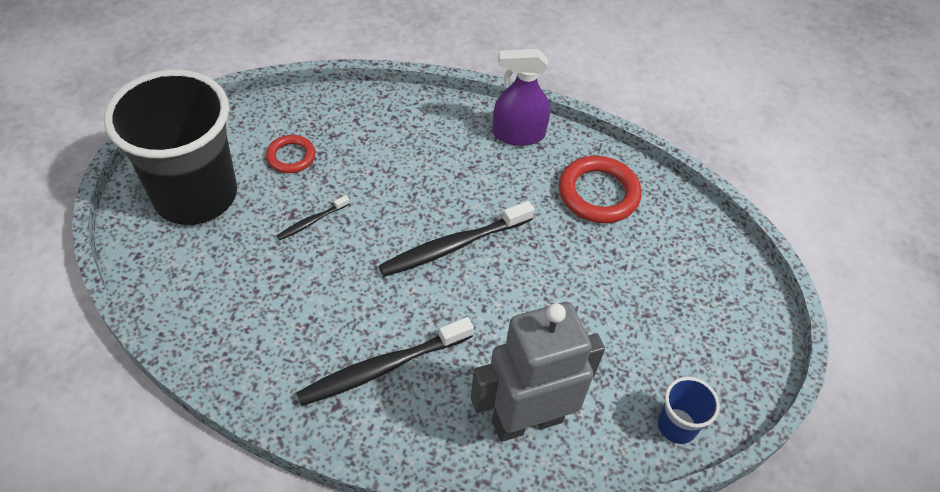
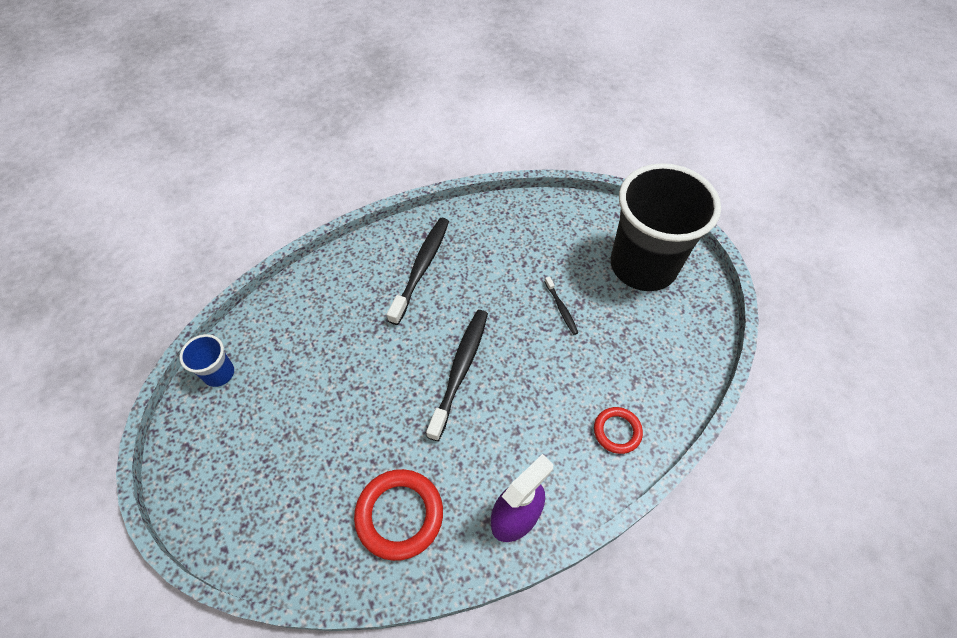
camera: 140 degrees right, 5 degrees up
(291, 157) = (634, 338): red ring -> red ring (617, 431)
(312, 222) = (561, 309): black toothbrush -> black toothbrush turned 150 degrees clockwise
(527, 420) = (315, 305): grey robot -> none

